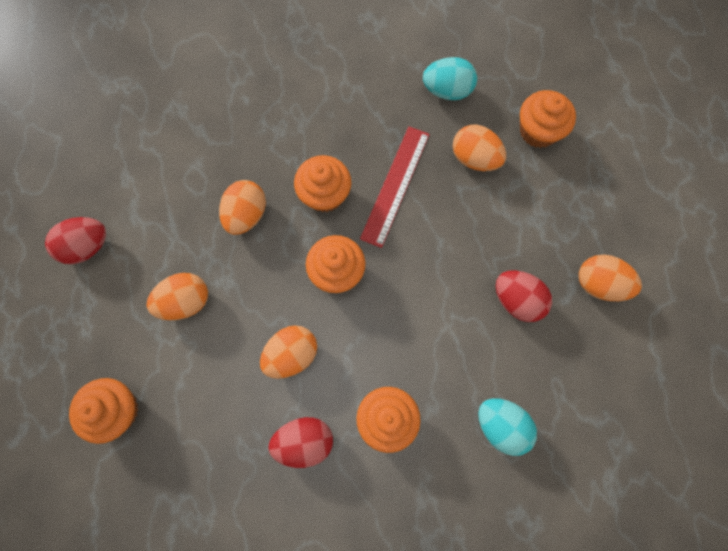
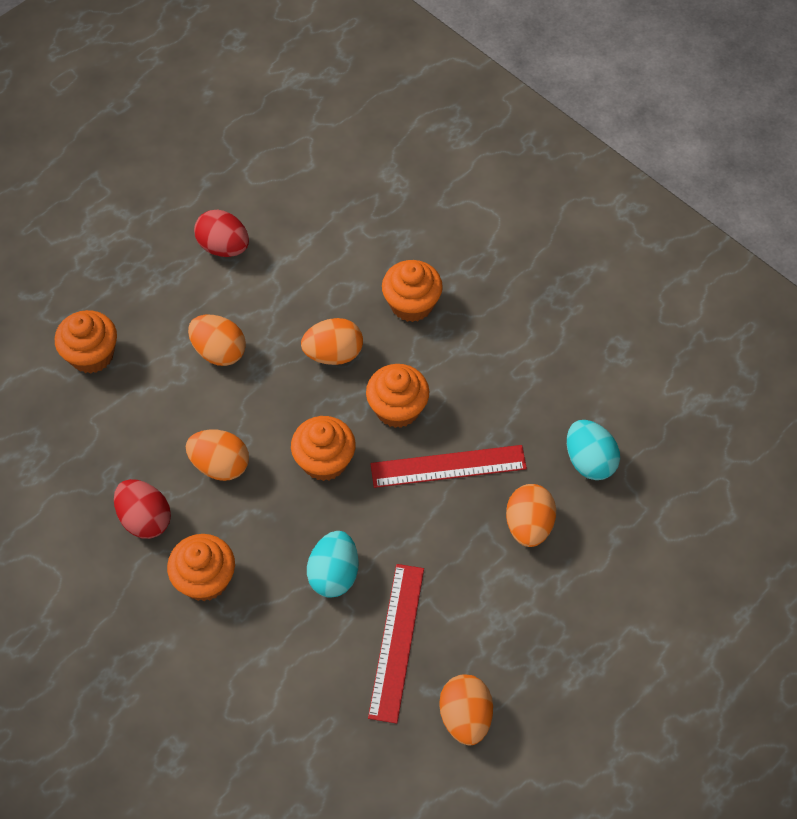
camera: 60 degrees right, 15 degrees down
(501, 425) = (256, 688): turquoise egg -> turquoise egg (334, 574)
(517, 300) = (396, 641): red egg -> red ruler
(538, 131) = (604, 573): orange cupcake -> orange cupcake (411, 304)

